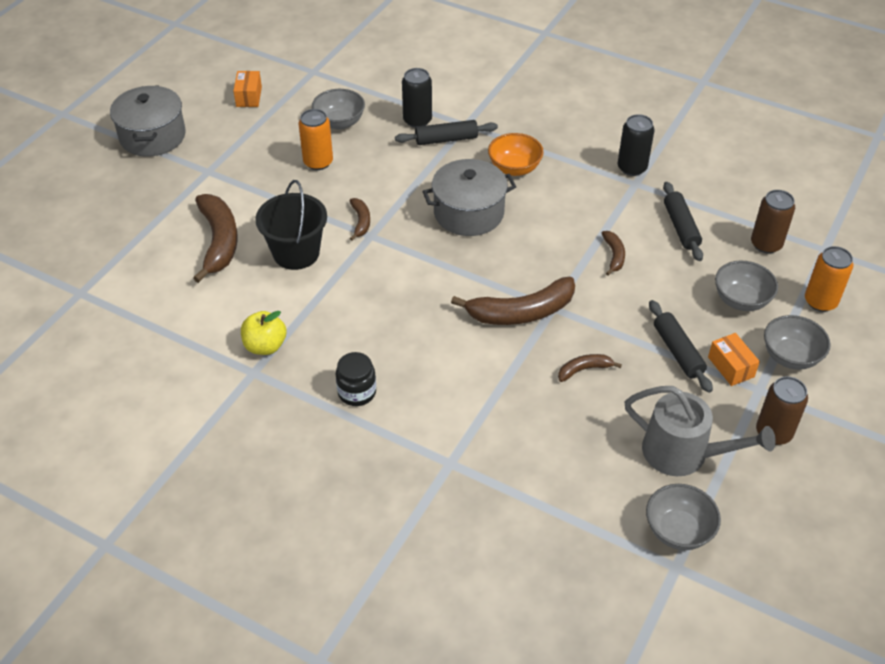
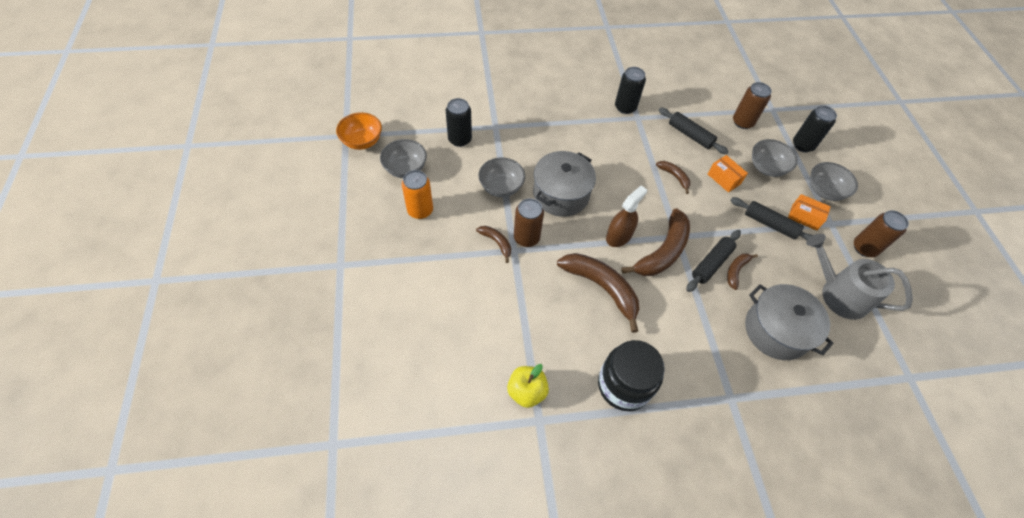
camera: 40 degrees left, 10 degrees up
(152, 136) = (263, 258): grey pot -> grey pot (776, 330)
(219, 241) = (407, 323): brown banana -> brown banana (601, 288)
(249, 96) = (313, 181): orange box -> orange box (724, 179)
(296, 253) = (475, 296): black bucket -> none
(357, 392) = (624, 385): black jar -> black jar, size x1.66
(393, 232) = (526, 238): none -> brown can
(446, 139) = (493, 145): black rolling pin -> black rolling pin (711, 264)
(489, 276) = (619, 236): none -> brown spray bottle
(514, 168) = (557, 144): orange bowl -> orange bowl (362, 141)
(678, 531) = (887, 351): grey bowl -> grey bowl (501, 187)
(683, 453) = (839, 294): grey watering can -> grey watering can turned 135 degrees counterclockwise
(820, 301) = (802, 145): orange can -> black can

